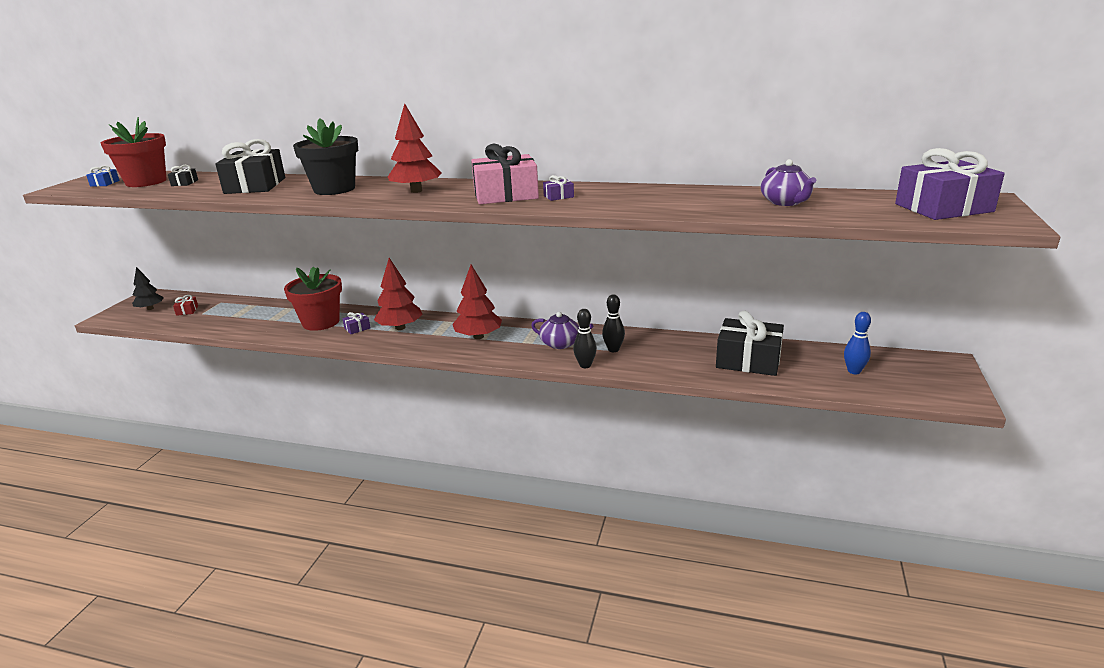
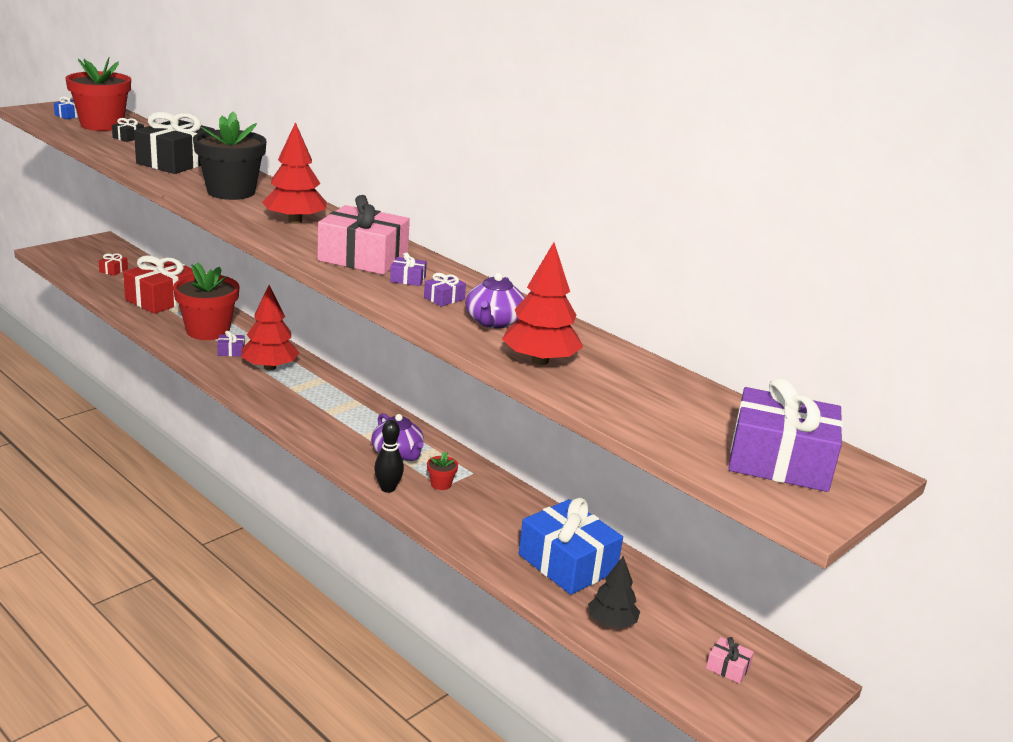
camera: 25 degrees right, 0 degrees up
(150, 308) = (87, 255): black tree -> black tree (611, 622)
(255, 315) = (162, 299): none -> red gift
(478, 336) = (328, 409): red tree -> red tree (540, 361)
(602, 198) = (444, 298): none -> purple gift
(613, 349) = (441, 484): black bowling pin -> red flower pot
(748, 360) = (567, 563): black gift -> blue gift
(785, 202) = (618, 379): purple teapot -> purple teapot (493, 322)
(854, 371) = (670, 633): blue bowling pin -> none
(905, 374) = (728, 667): none -> pink gift

